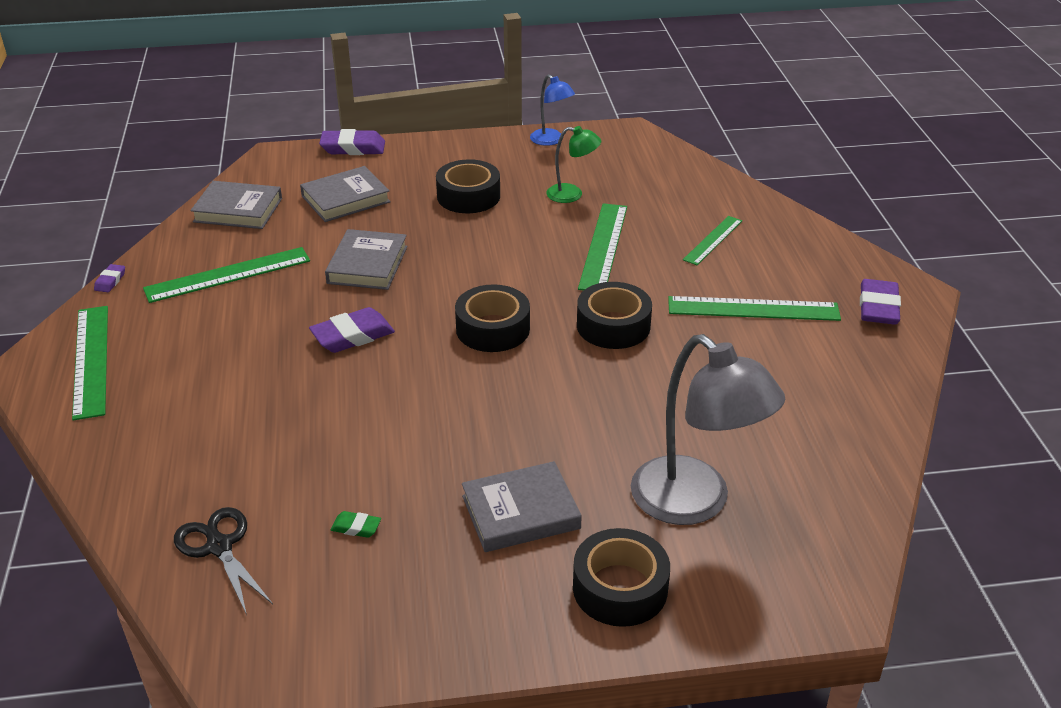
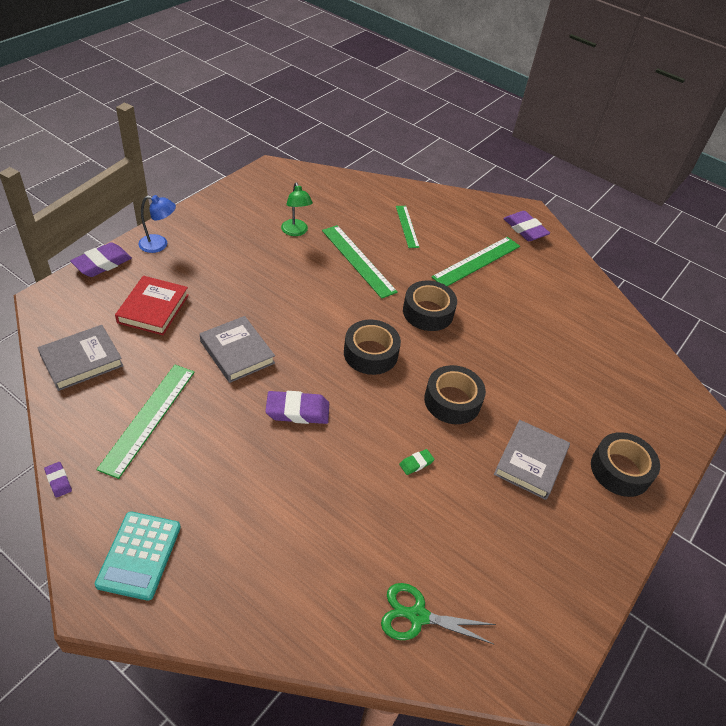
camera: 50 degrees left, 10 degrees up
(91, 360) = (139, 555): green ruler -> turquoise calculator
(219, 547) = (418, 616): black scissors -> green scissors
(345, 199) = (153, 309): grey book -> red book
(352, 336) = (297, 411): purple eraser -> purple eraser turned 75 degrees clockwise
(356, 527) = (470, 538): green eraser -> green eraser (416, 463)
(468, 196) = (235, 264): black tape -> black tape (452, 401)
(551, 140) = (233, 196): blue lamp -> blue lamp (159, 245)
(572, 194) = (296, 232): green lamp -> green lamp turned 105 degrees clockwise
(695, 503) = (589, 397): grey lamp -> none

